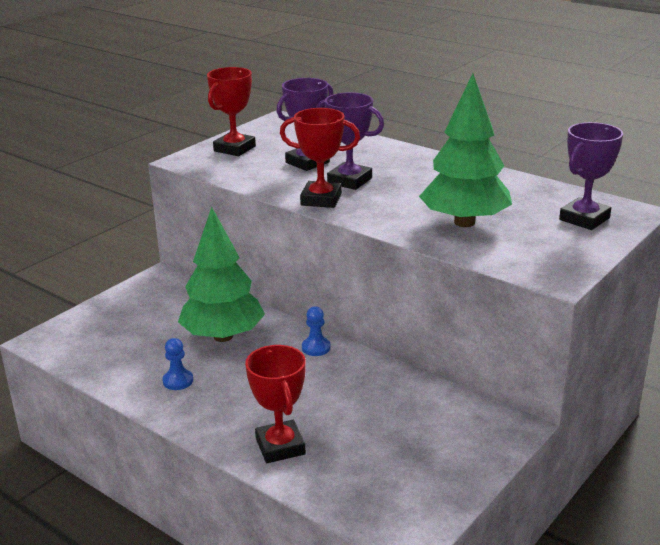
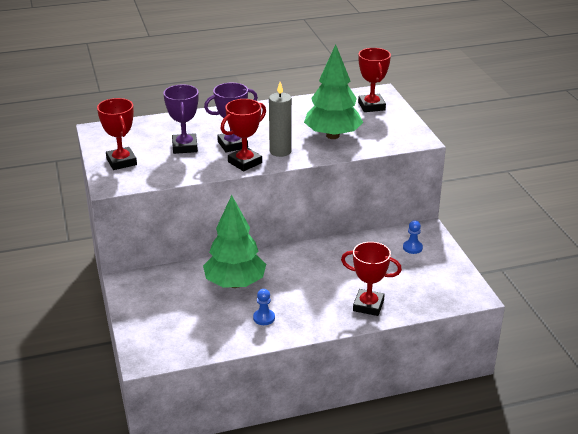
camera: 55 degrees left, 5 degrees up
(316, 348) = (289, 256): blue pawn -> blue pawn (412, 248)
(376, 208) = (280, 151): none -> grey candle
(584, 219) = (371, 106): purple trophy -> red trophy

